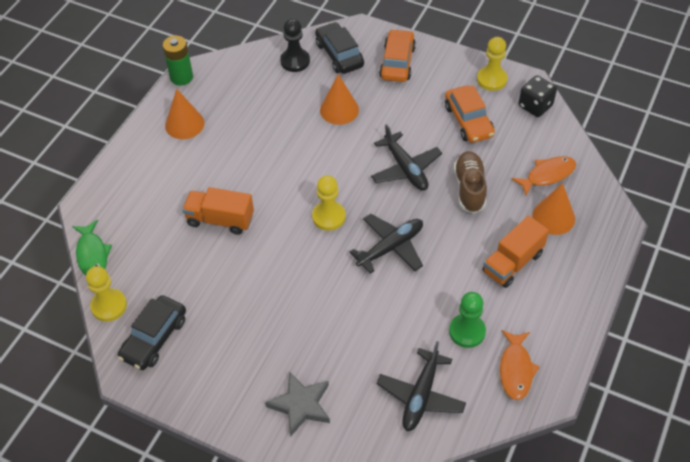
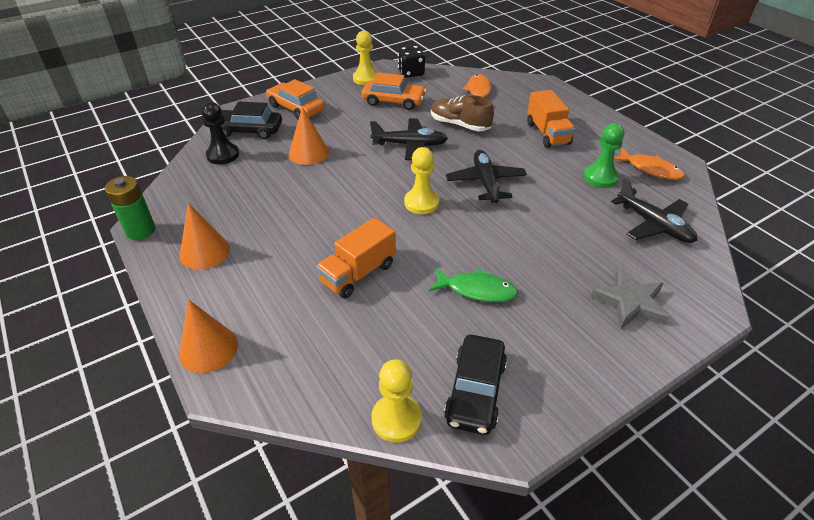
camera: 60 degrees left, 10 degrees down
(92, 254) = (304, 406): green fish -> green fish (477, 290)
(154, 338) = (475, 391): black car -> black car turned 45 degrees clockwise
(553, 217) = (519, 103): orange cone -> orange cone (208, 349)

